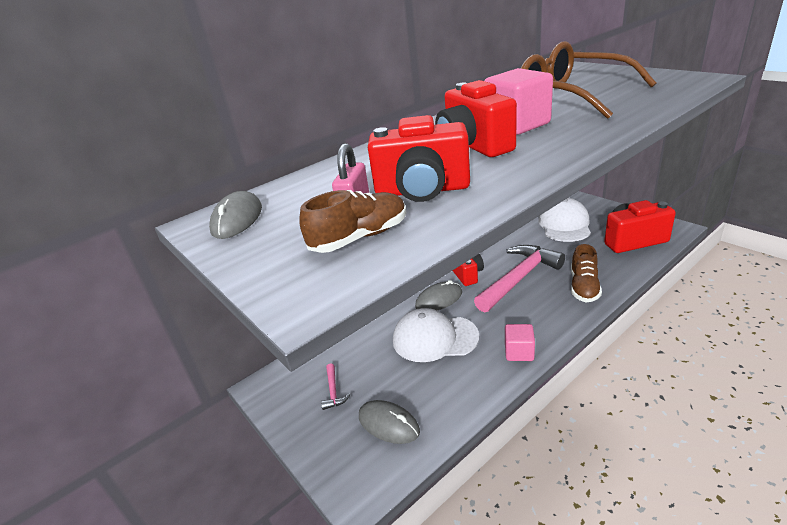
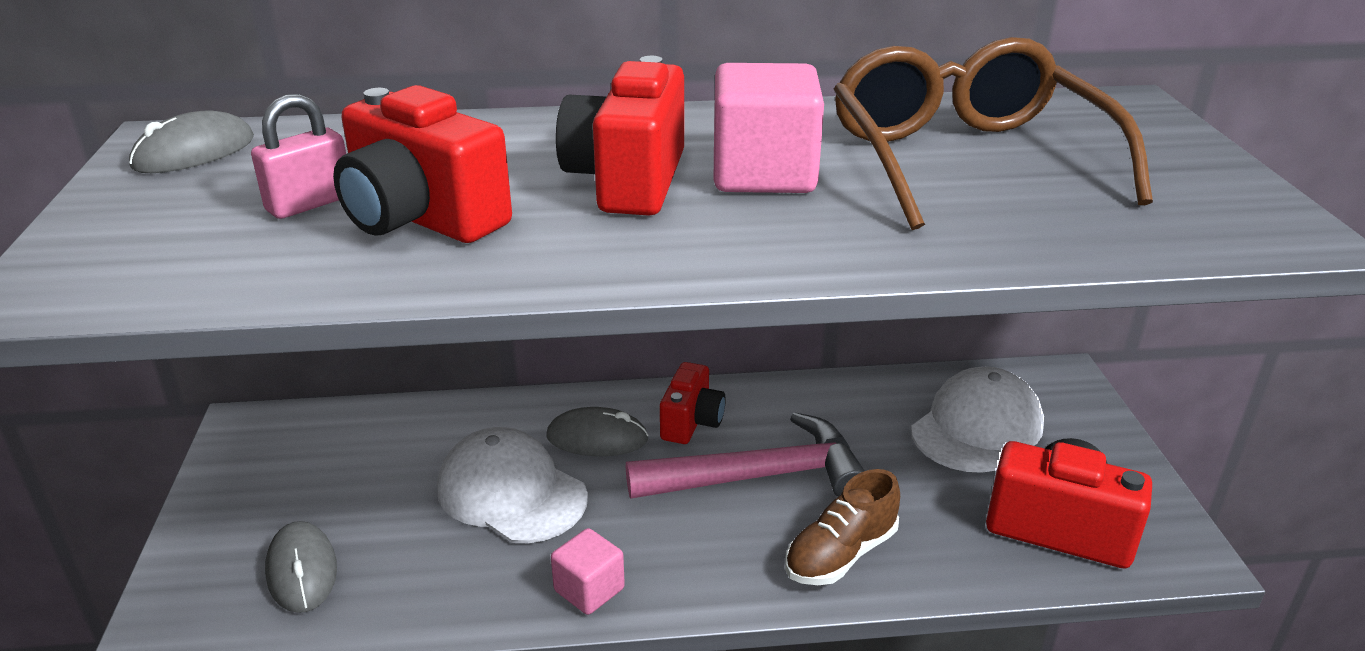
camera: 30 degrees right, 0 degrees up
(333, 391) = (303, 484): pink hammer -> none
(360, 238) = (232, 247): brown shoe -> none

